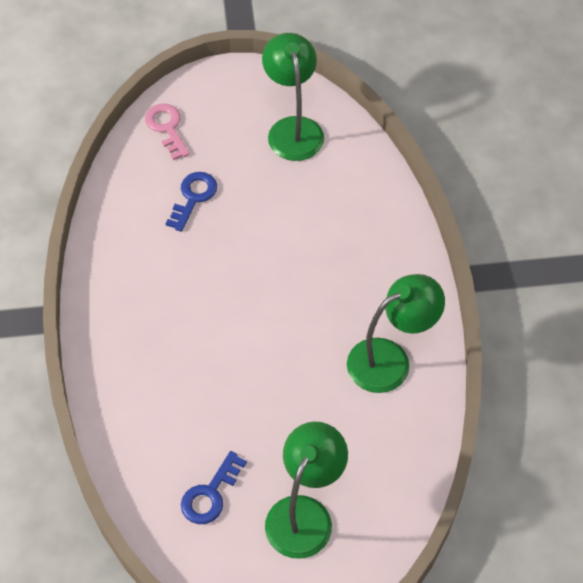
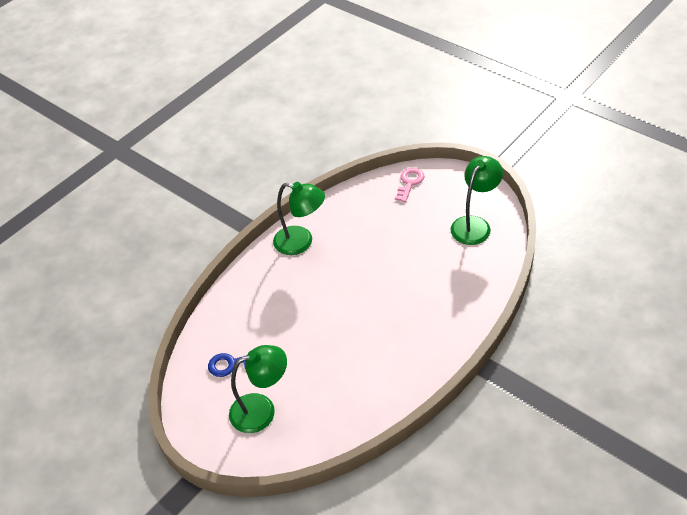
camera: 50 degrees right, 10 degrees down
(193, 197) = (384, 223): blue key -> none
(390, 359) = (391, 373): green lamp -> green lamp (301, 242)

